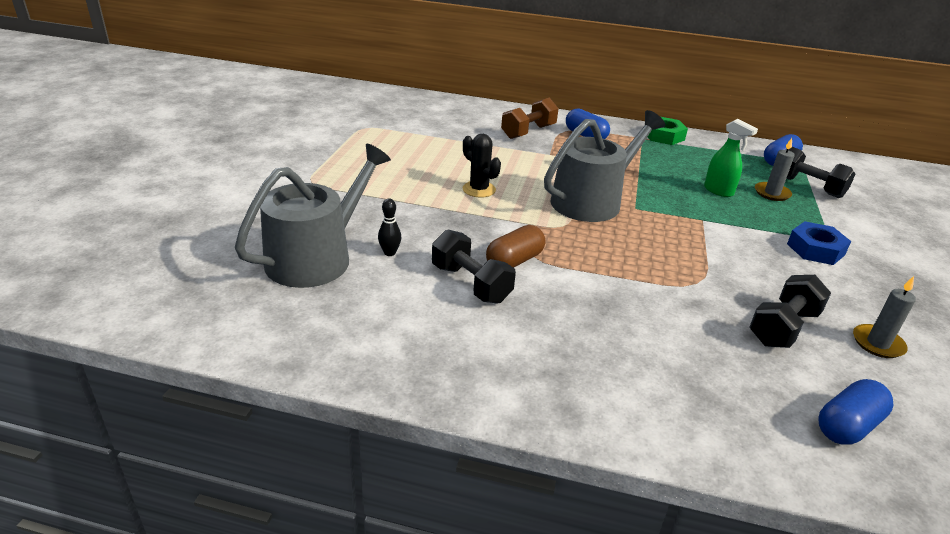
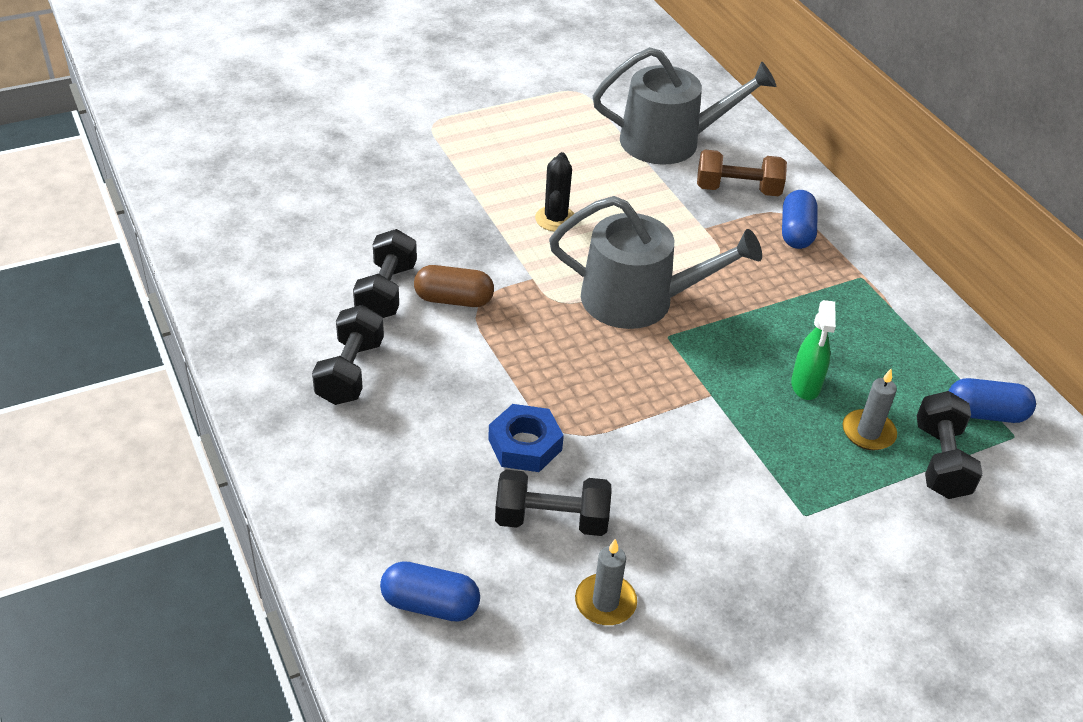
camera: 50 degrees right, 10 degrees up
(317, 257) = (325, 194): grey watering can -> grey watering can (670, 141)
(390, 253) = (377, 225): black bowling pin -> none
(546, 343) = (350, 372): none -> black dumbbell
(663, 136) = (898, 291): green nut -> none
(815, 249) = (763, 507): blue nut -> blue nut (525, 445)

